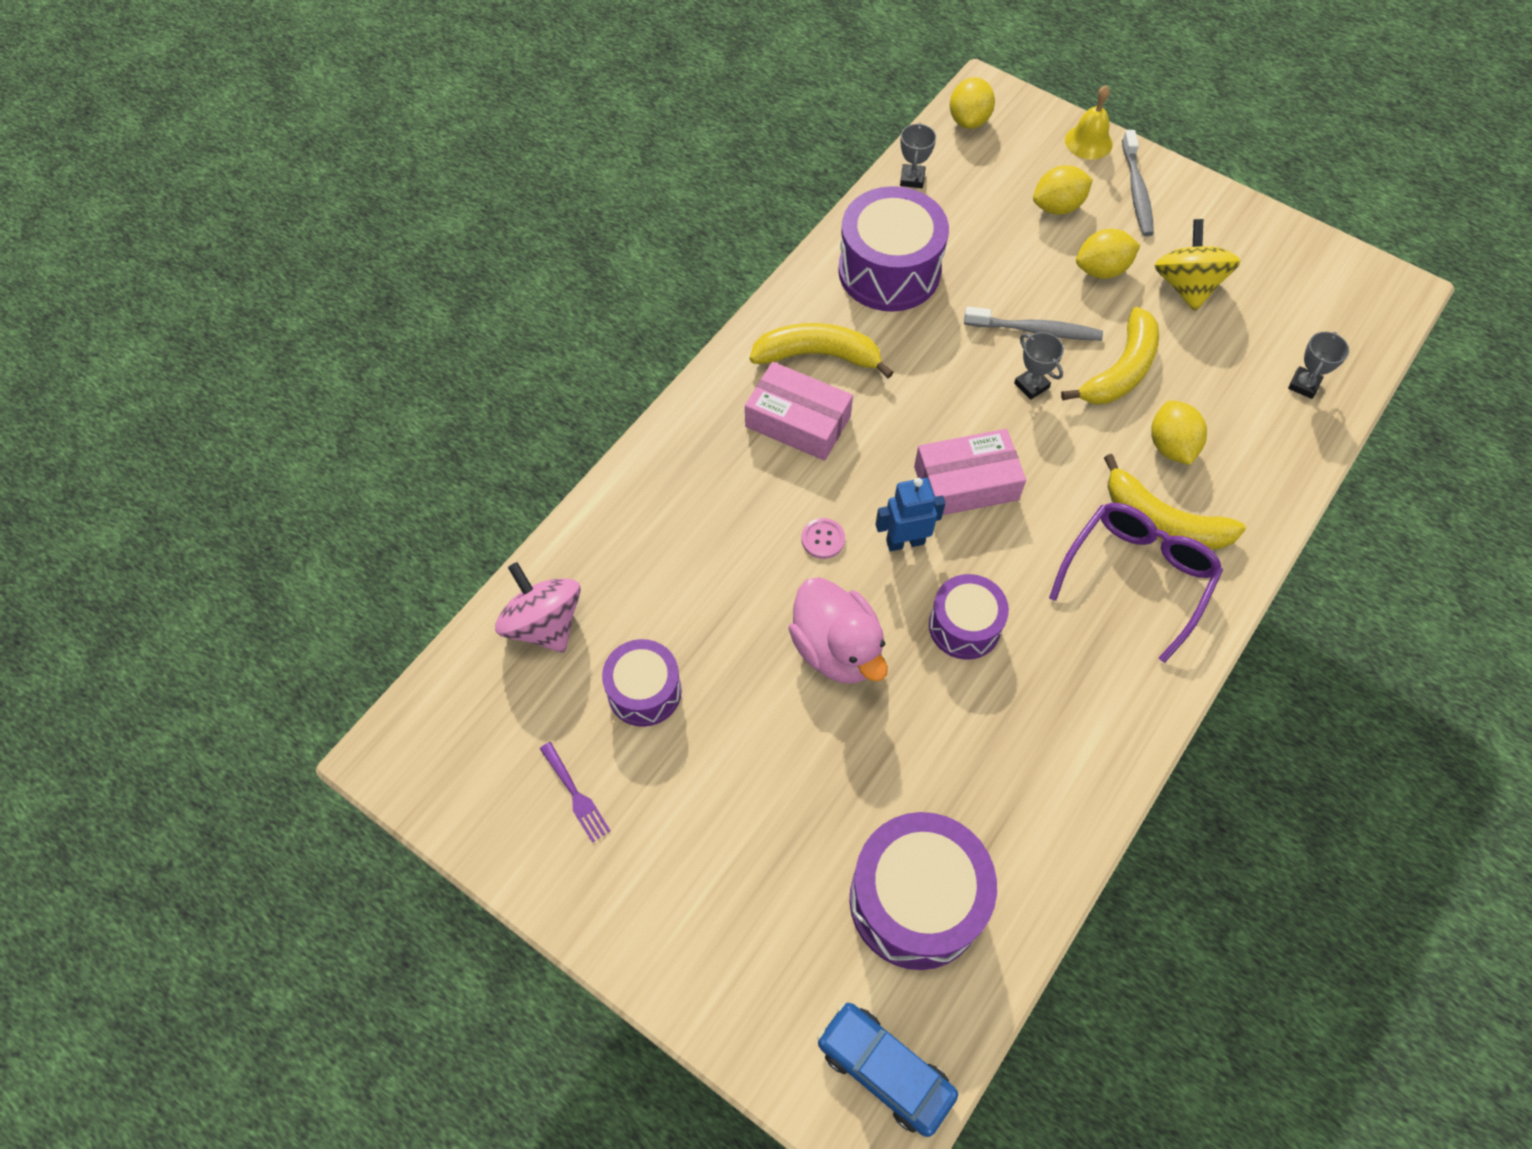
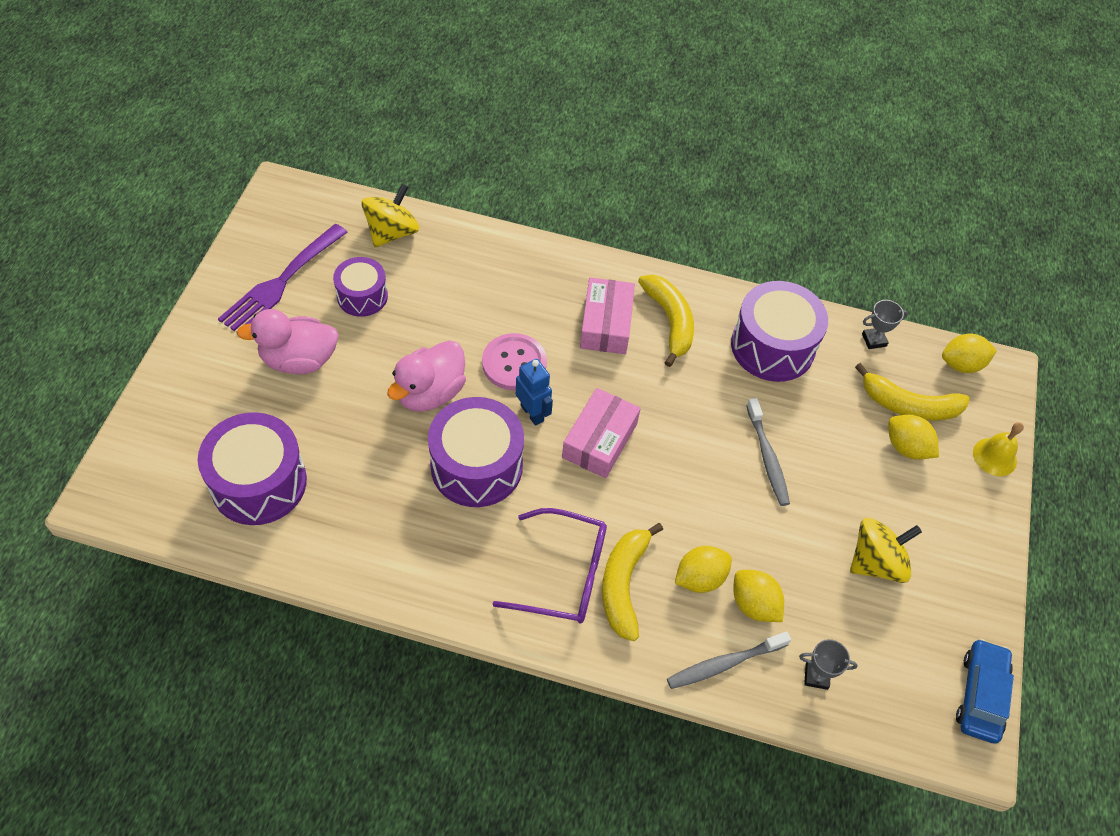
camera: 65 degrees right, 5 degrees down
(544, 624) = (392, 232): pink spinning top -> yellow spinning top
(576, 795) = (281, 282): purple fork -> purple fork, size x2.18
(726, 801) = (299, 360): none -> pink duck
(823, 539) = (514, 363): pink button -> pink button, size x1.98
(885, 1070) = (141, 491): blue car -> blue car (980, 695)
(964, 626) = (476, 466): purple drum -> purple drum, size x1.67
(966, 483) = (600, 440): pink box -> pink box turned 60 degrees clockwise
(1031, 385) = (711, 465): grey trophy -> none
(1101, 270) = (856, 493): yellow lemon -> yellow lemon (754, 604)
(1120, 370) = (758, 527): yellow banana -> yellow banana (909, 405)
(1136, 191) = (961, 504): grey toothbrush -> grey toothbrush (724, 664)

